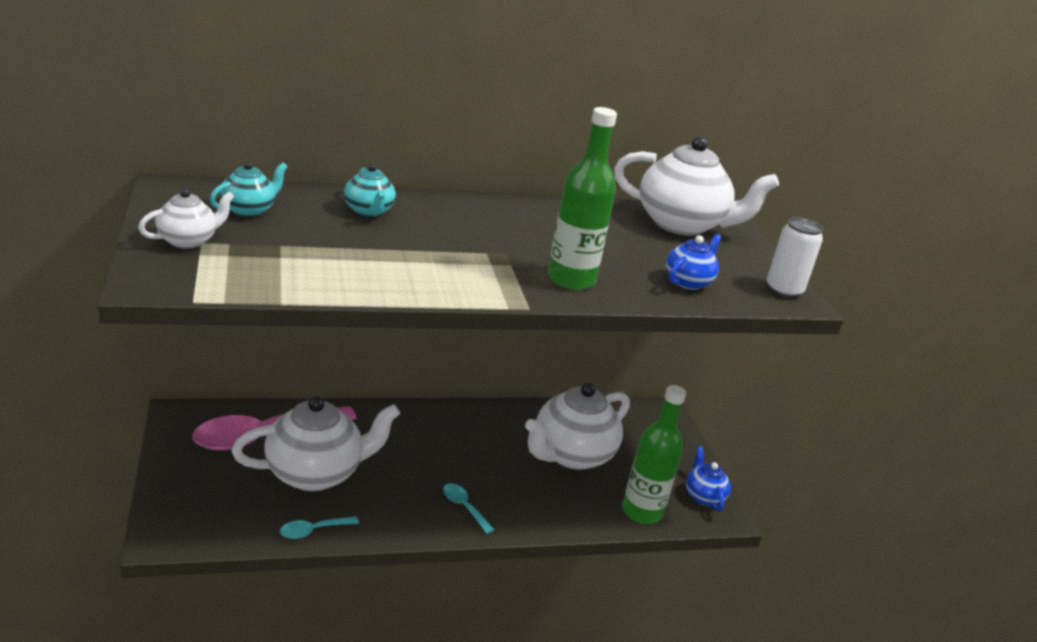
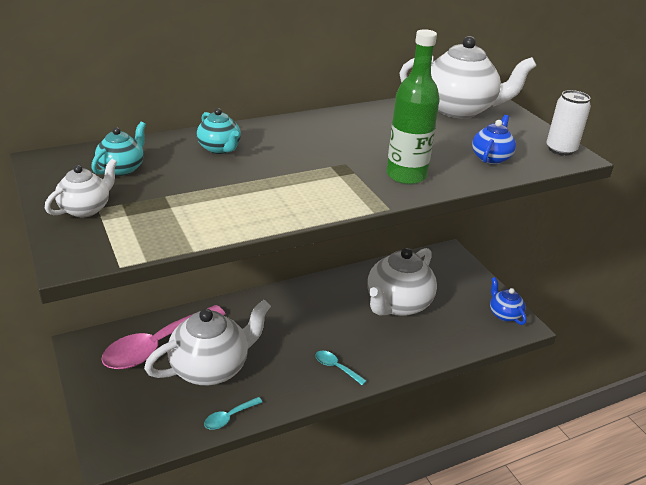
camera: 10 degrees left, 5 degrees up
(642, 511) = (466, 338): green bottle -> none

